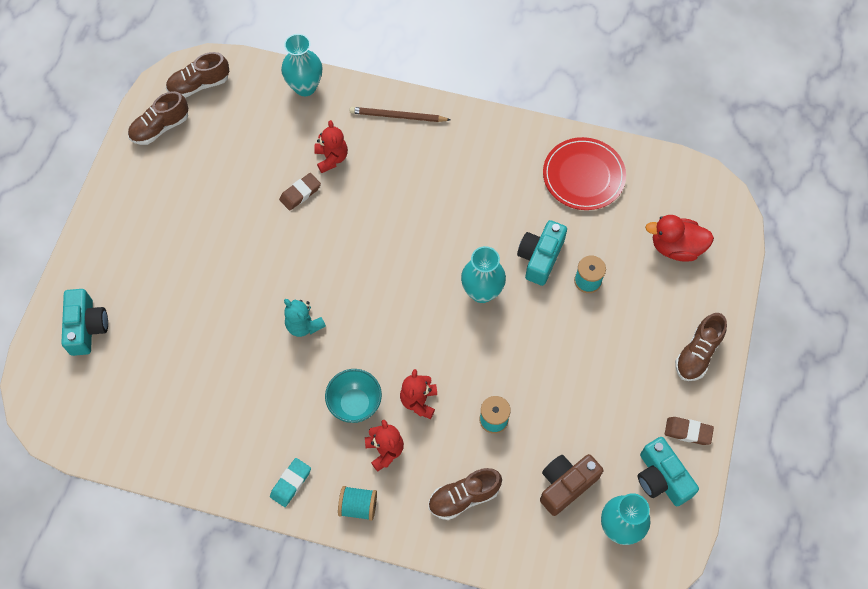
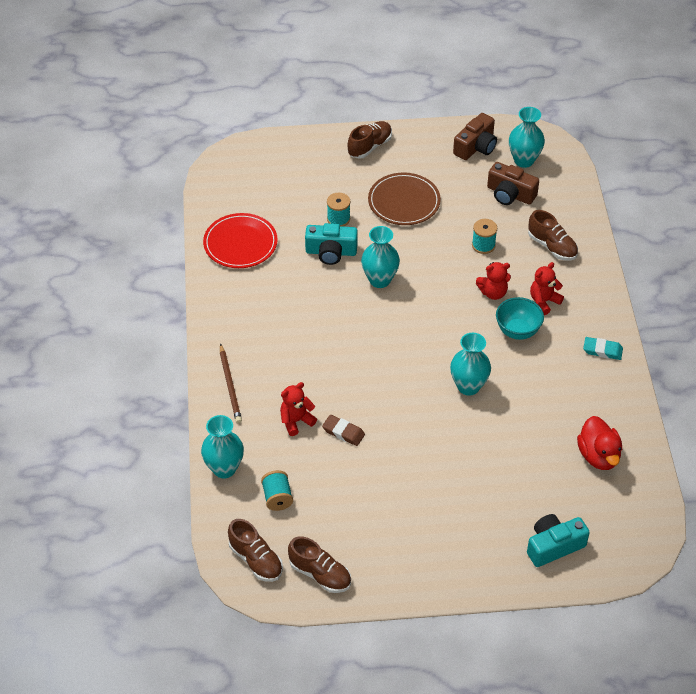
camera: 110 degrees left, 15 degrees down
(304, 325) = (468, 386): turquoise teddy bear -> turquoise vase
(358, 506) = (595, 304): turquoise spool -> turquoise spool (277, 497)
(592, 359) = (404, 201): none -> brown plate
(661, 478) = (476, 147): turquoise camera -> brown camera
(676, 247) = (284, 175): red duck -> red duck (598, 456)
(688, 432) = (434, 140): brown eraser -> none
(697, 354) = (370, 146): brown shoe -> brown shoe turned 60 degrees counterclockwise

